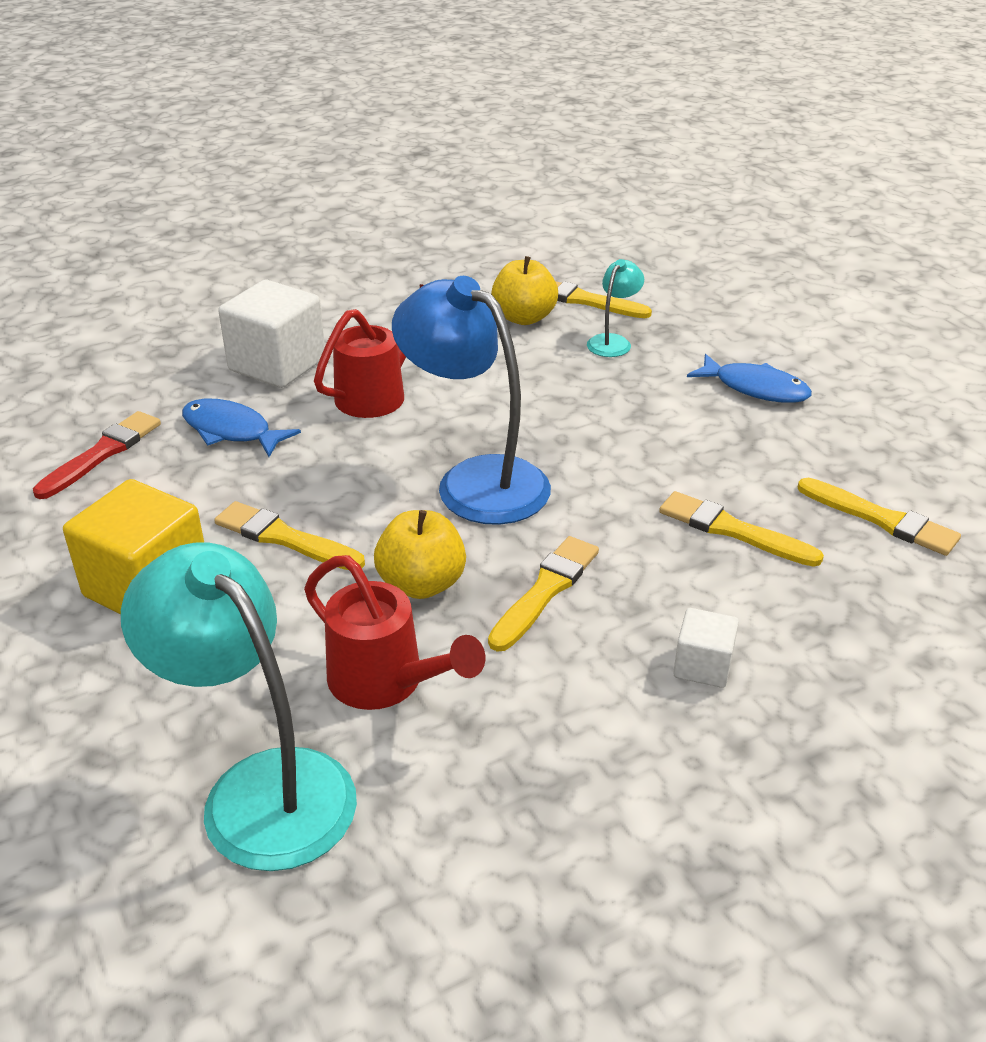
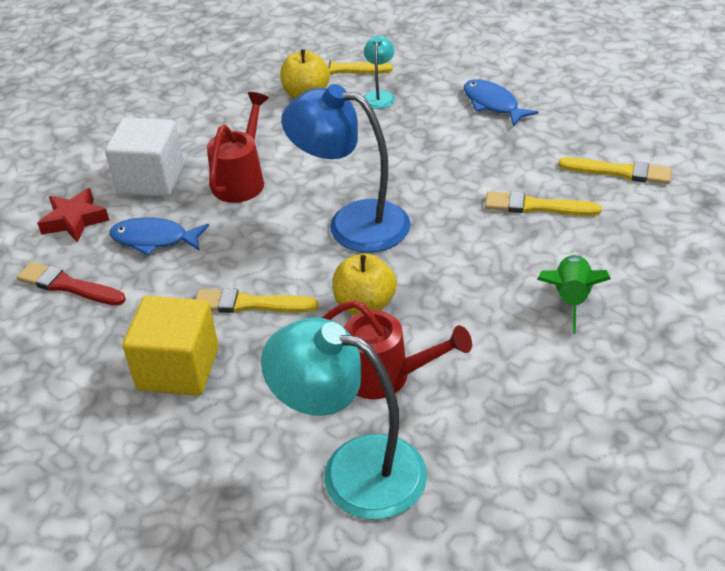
camera: 20 degrees left, 5 degrees up
(102, 454) = (68, 286): red brush -> red brush turned 75 degrees counterclockwise
(162, 385) = (74, 220): none -> red star
(545, 591) = (447, 284): yellow brush -> none
(702, 666) = (570, 299): white cube -> green rocket
(755, 388) = (493, 104): blue fish -> blue fish turned 135 degrees counterclockwise

